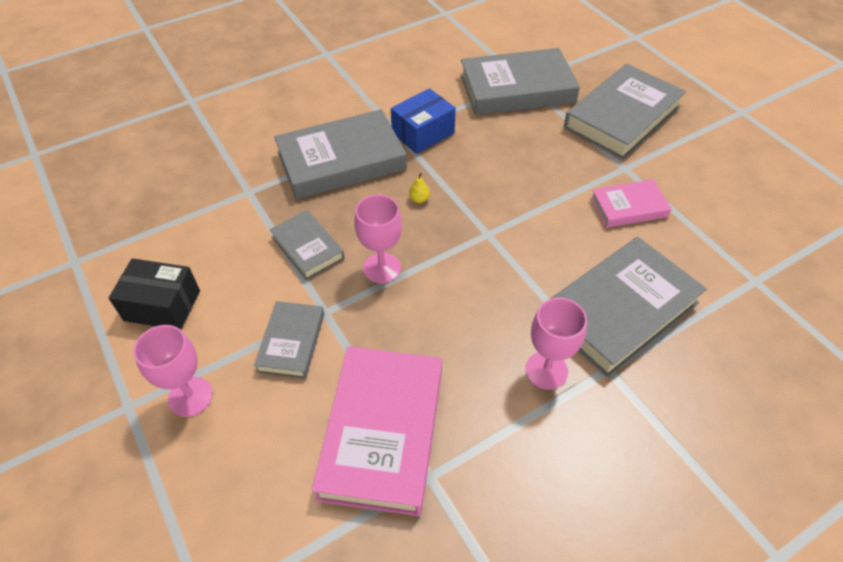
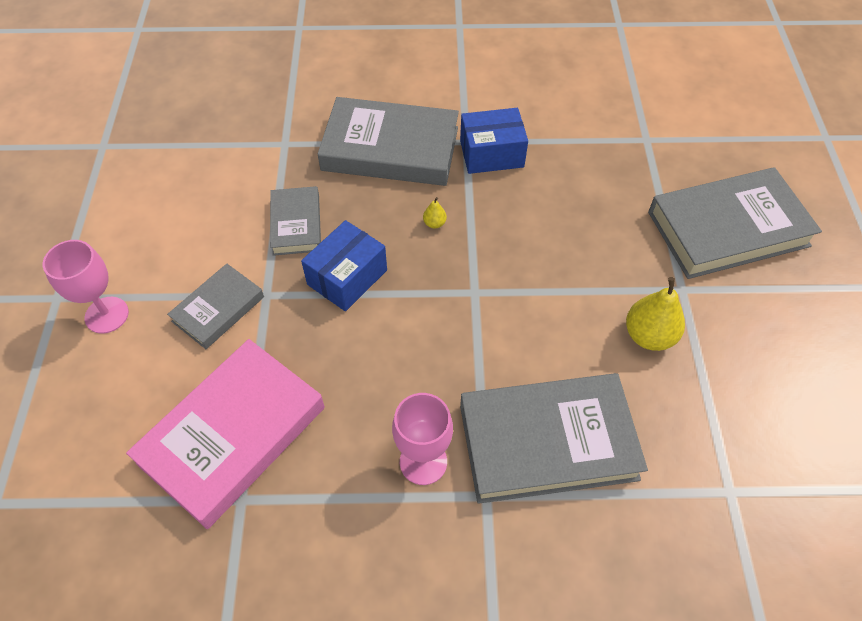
camera: 30 degrees right, 5 degrees up
(162, 305) = (141, 220): black box -> none
(382, 268) = (347, 277): pink goblet -> blue box
(517, 88) = (631, 144): grey book -> none
(628, 207) = (649, 336): pink book -> yellow pear

